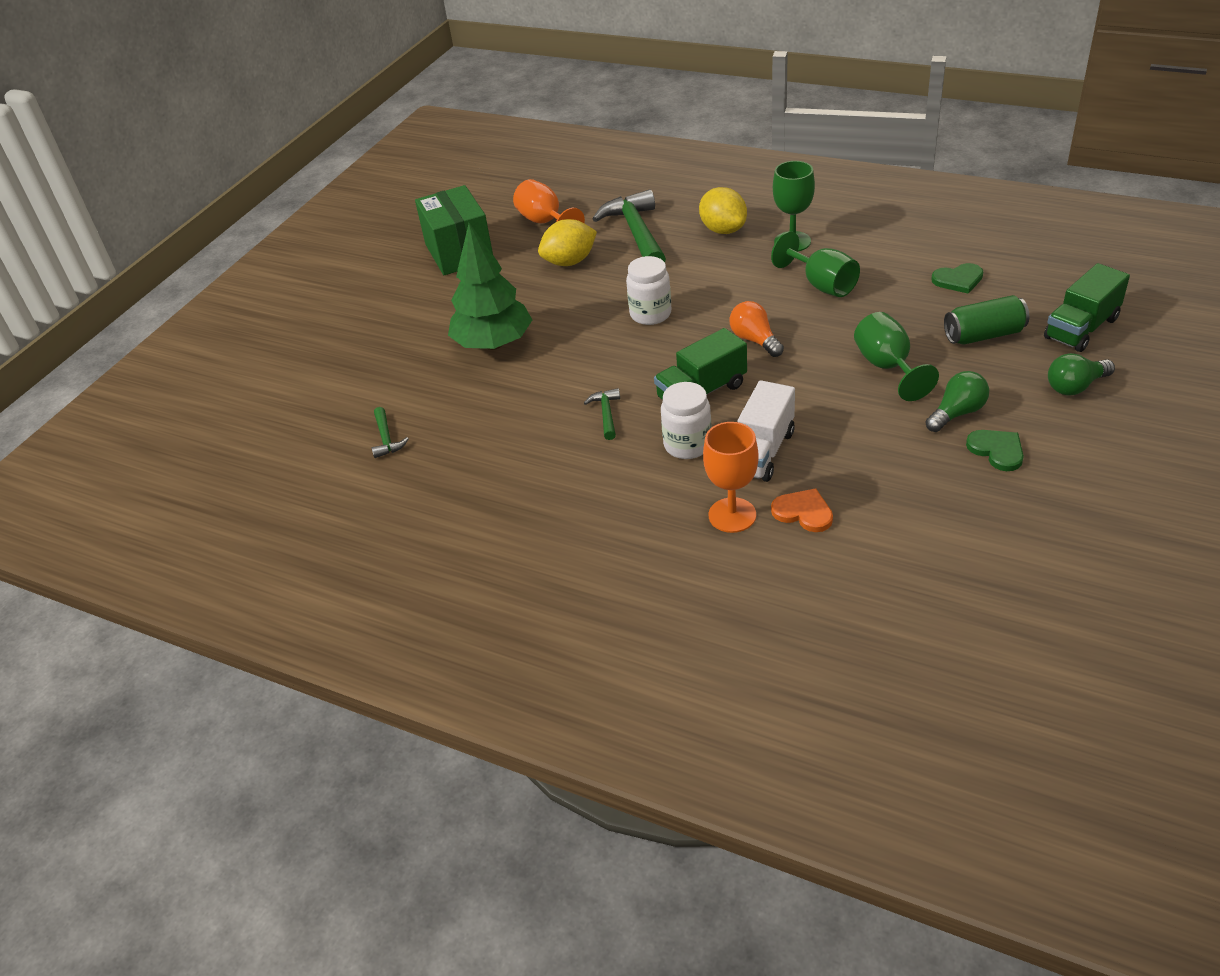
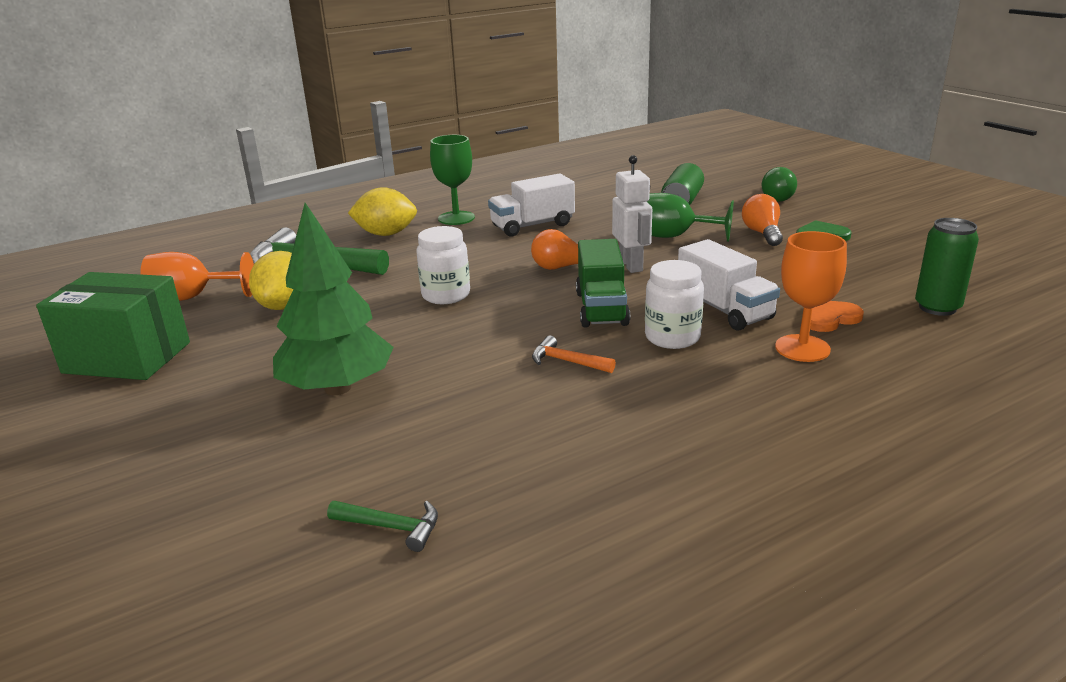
camera: 60 degrees left, 15 degrees down
(606, 414) = (567, 361): green hammer -> orange hammer
(796, 371) = (631, 265): none -> white robot
(822, 285) = (532, 225): green goblet -> white truck
(892, 570) = (937, 307): none -> green can
(957, 413) = (762, 233): green light bulb -> orange light bulb
(958, 280) = (605, 190): green heart -> none
(1081, 328) = (715, 179): green truck -> none

